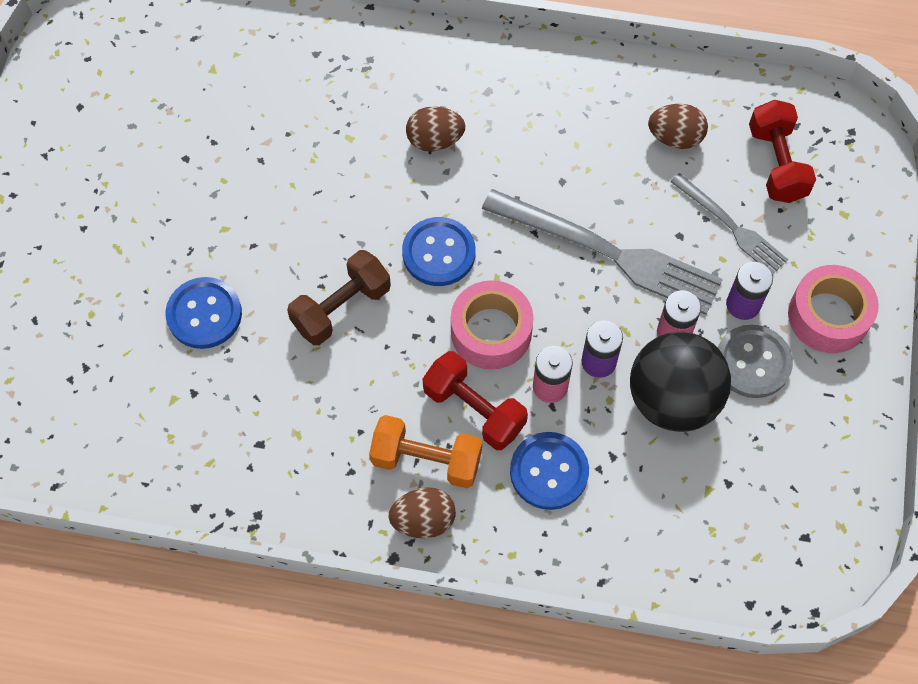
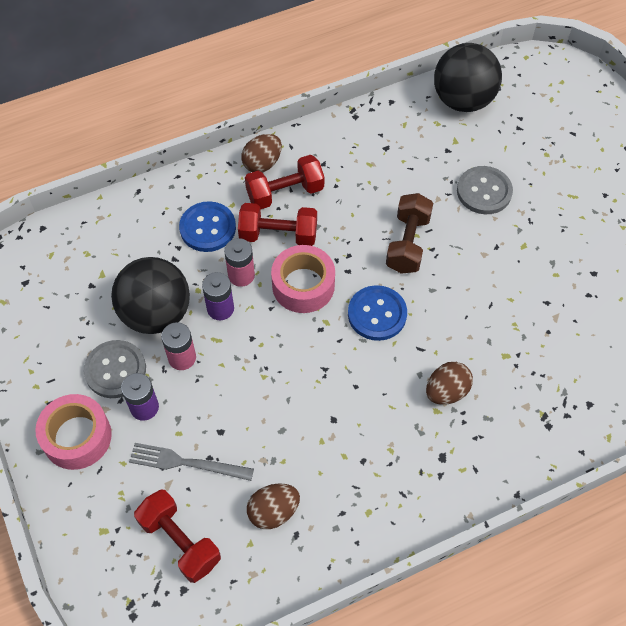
camera: 145 degrees right, 5 degrees down
(110, 448) = (463, 100): none -> black ball
(204, 314) = (484, 191): blue button -> grey button
(426, 460) = (285, 193): orange dumbbell -> red dumbbell
(608, 253) = (263, 386): grey fork -> none

